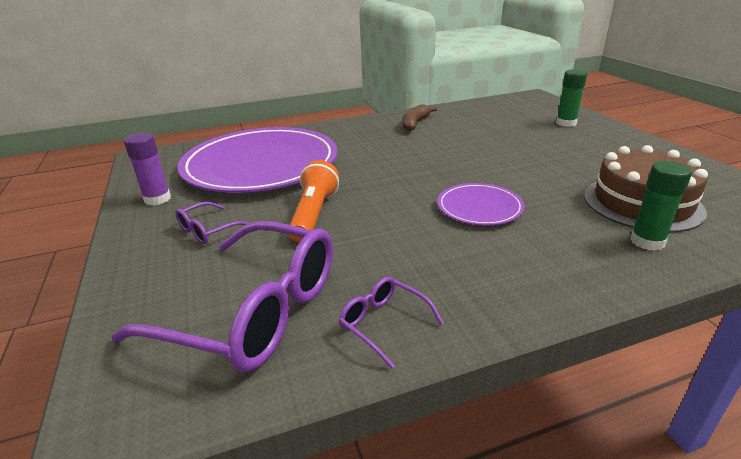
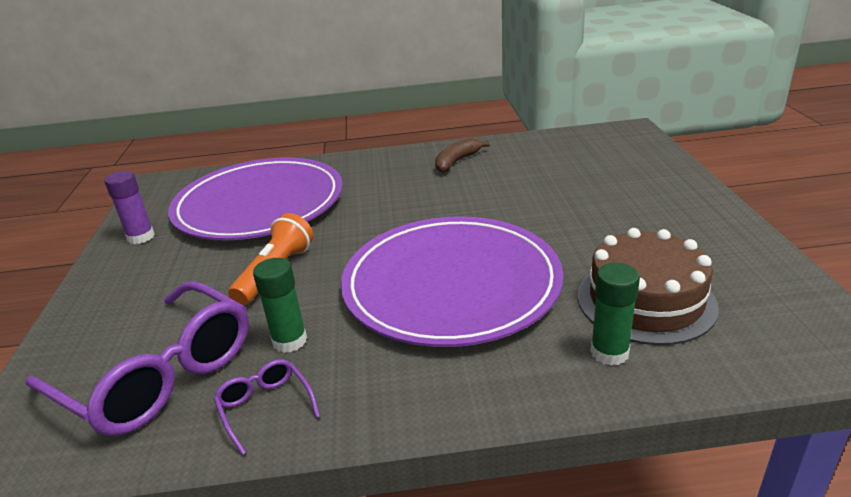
camera: 15 degrees right, 0 degrees up
(208, 230) = (167, 279): purple glasses -> none
(479, 207) = (451, 284): purple plate -> purple plate, size x2.24
(566, 123) = (641, 175): green glue stick -> green glue stick (290, 341)

